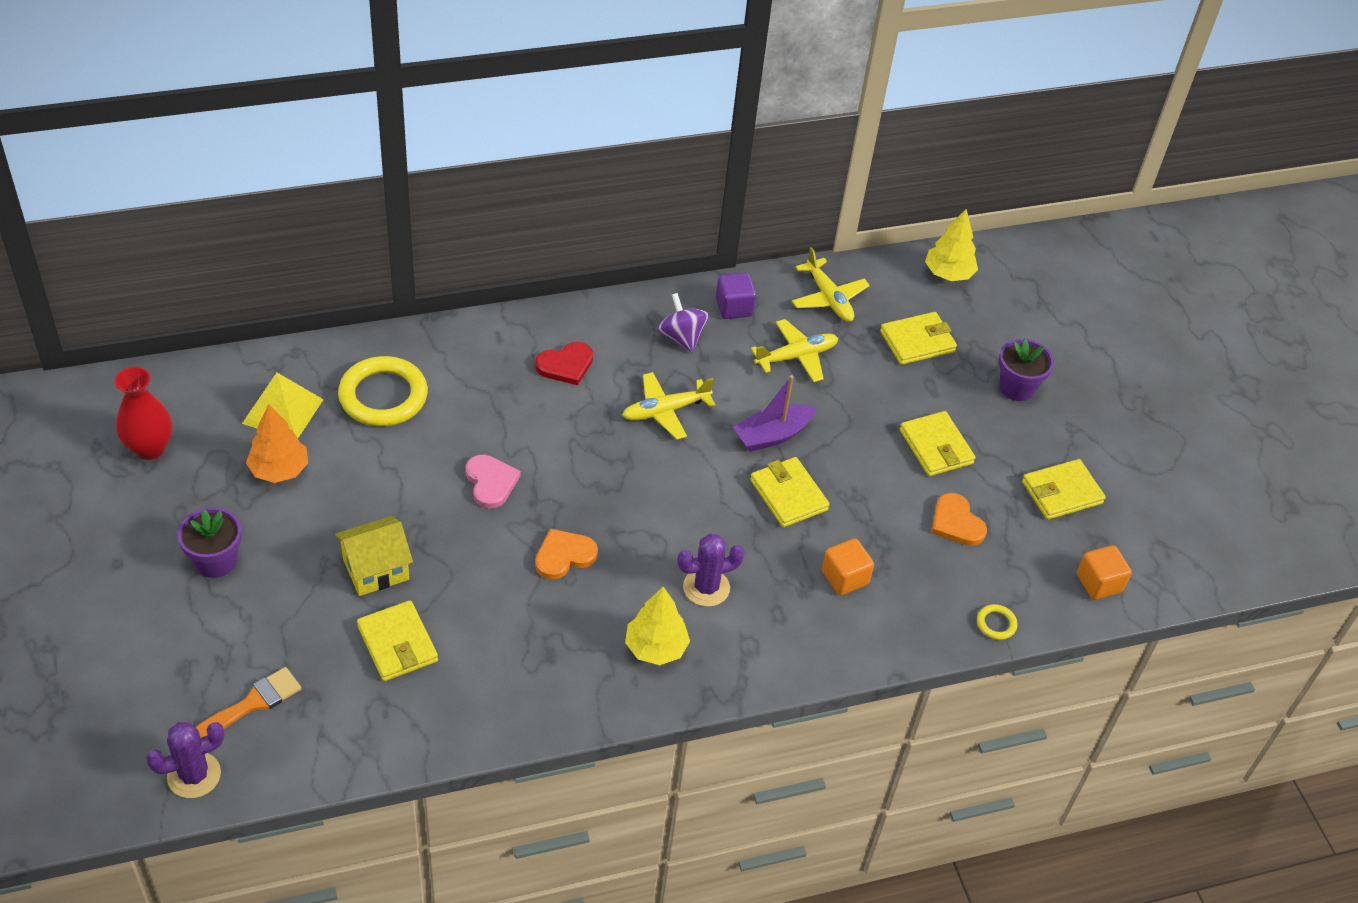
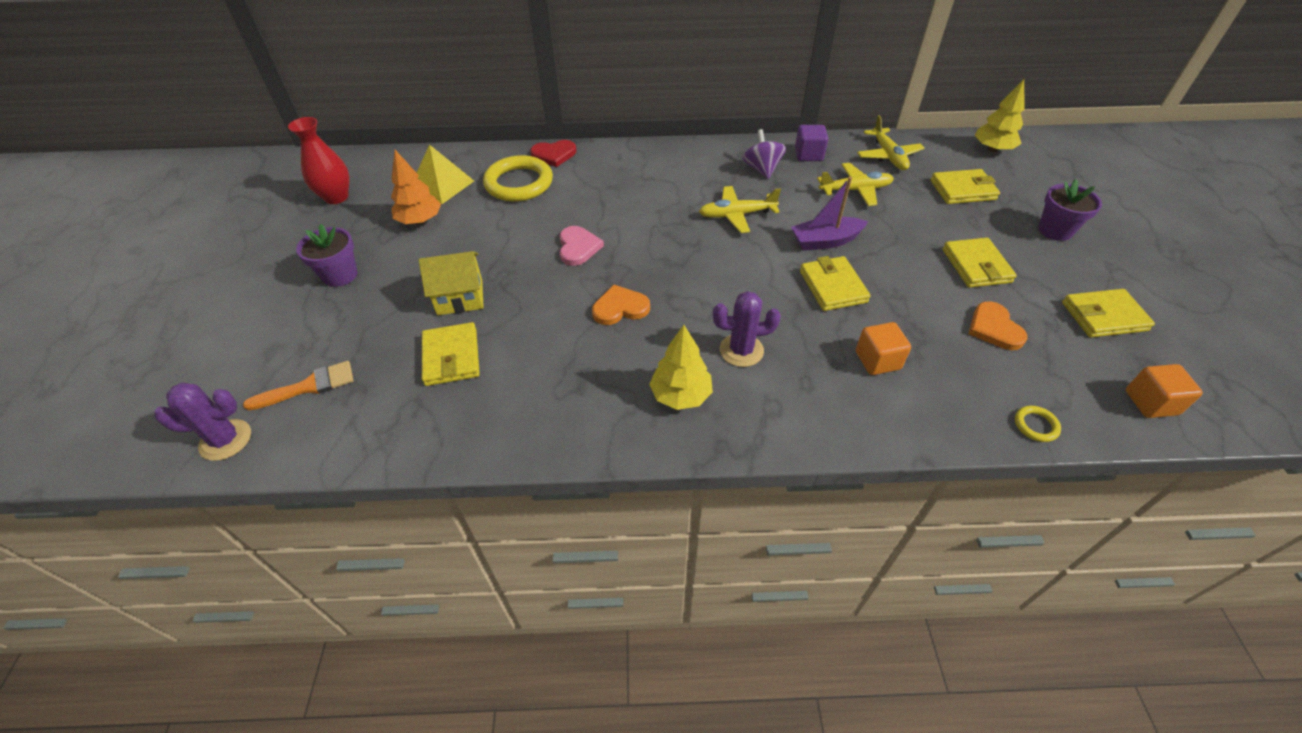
camera: 20 degrees right, 0 degrees up
(566, 365) = (665, 178): red heart -> red heart (554, 155)

